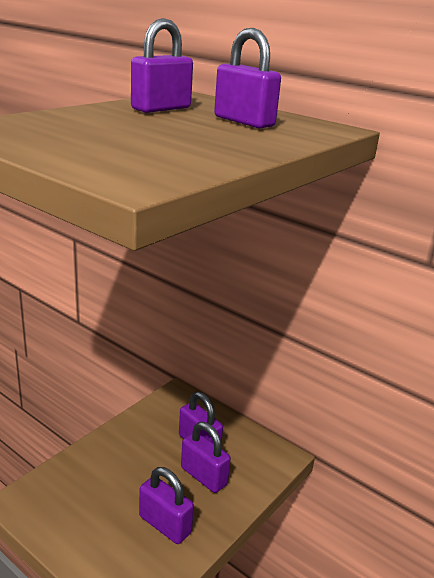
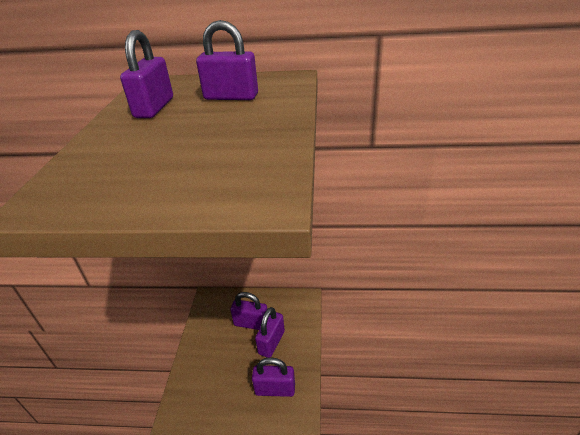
camera: 30 degrees left, 10 degrees up
(203, 476) = (271, 342): purple padlock -> purple padlock turned 75 degrees counterclockwise

